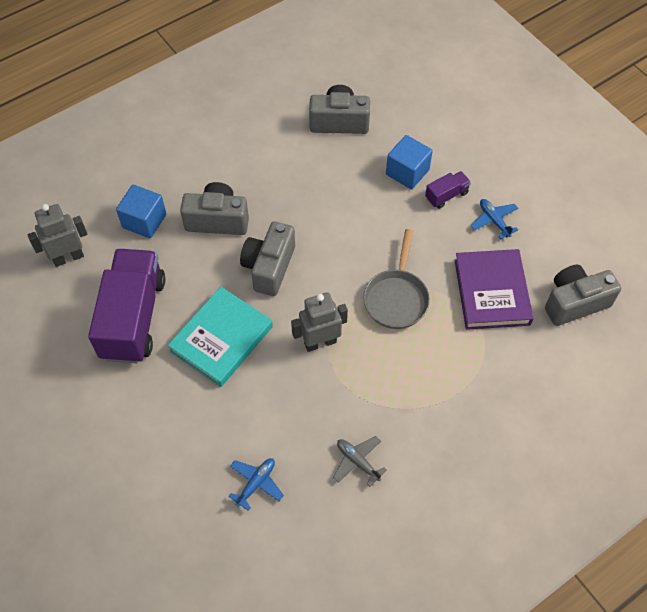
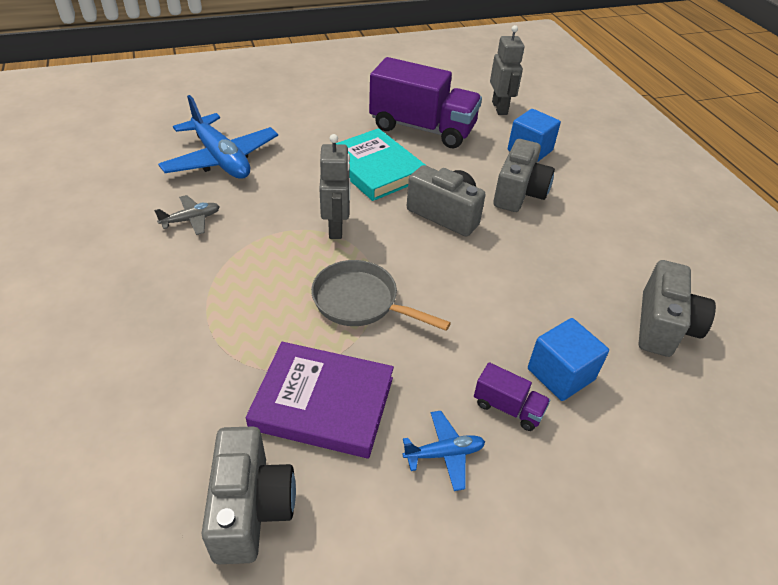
camera: 105 degrees right, 15 degrees down
(256, 483) = (221, 159): blue plane -> blue plane, size x2.11
(446, 195) = (508, 407): purple truck -> purple truck turned 45 degrees counterclockwise

